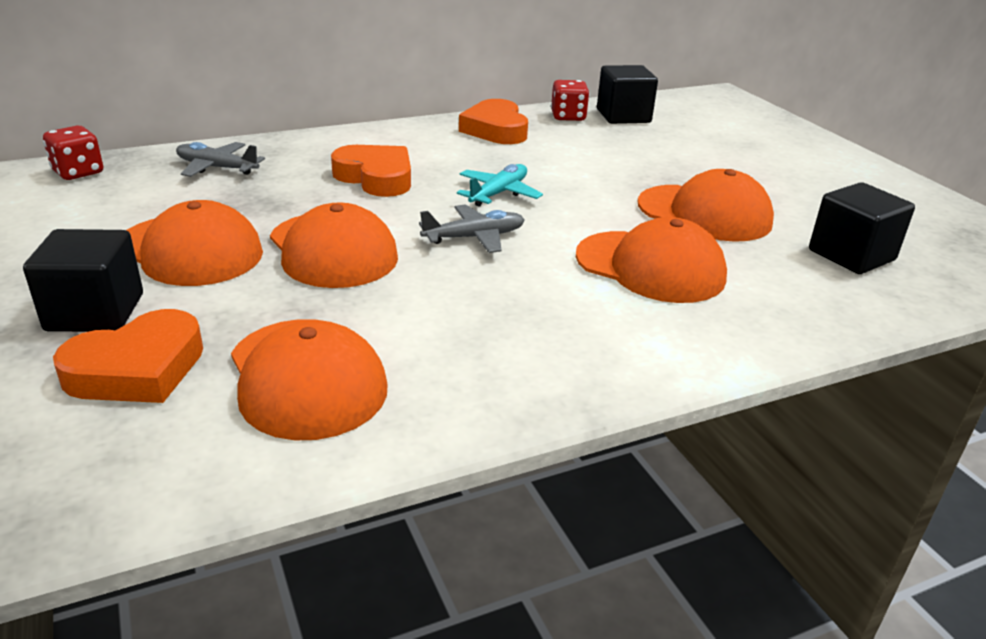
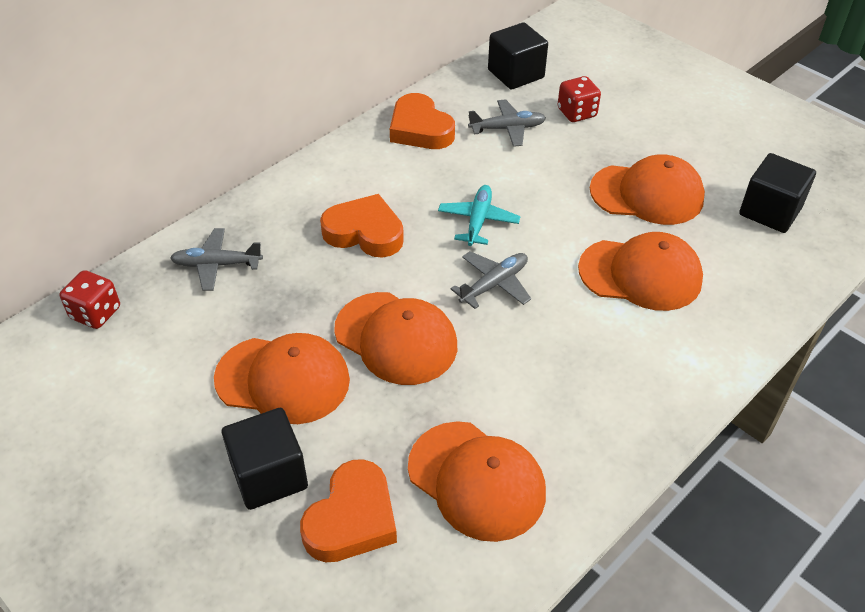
camera: 20 degrees left, 15 degrees up
(568, 117) = (470, 89): red dice -> red dice (576, 113)
(585, 145) = (507, 128): none -> grey plane

